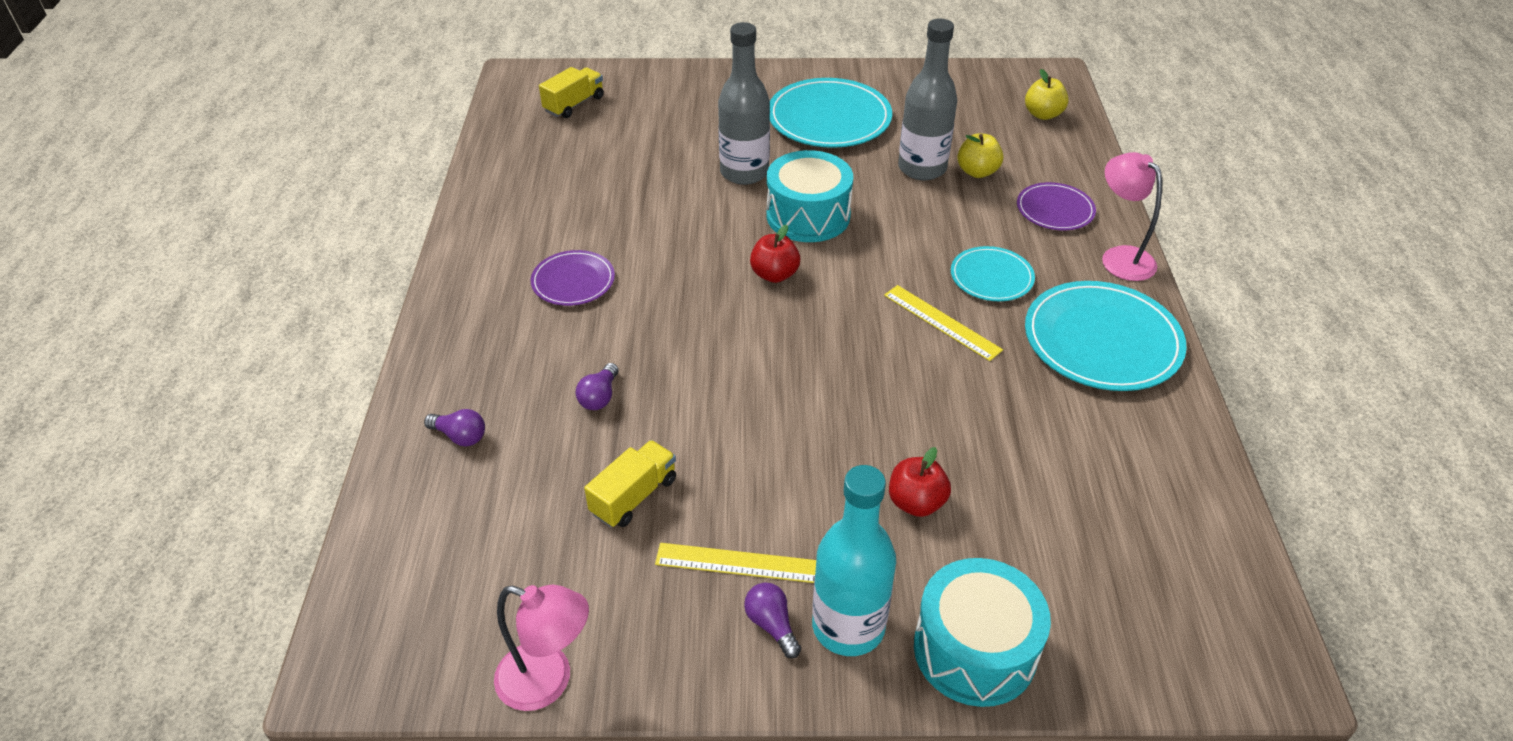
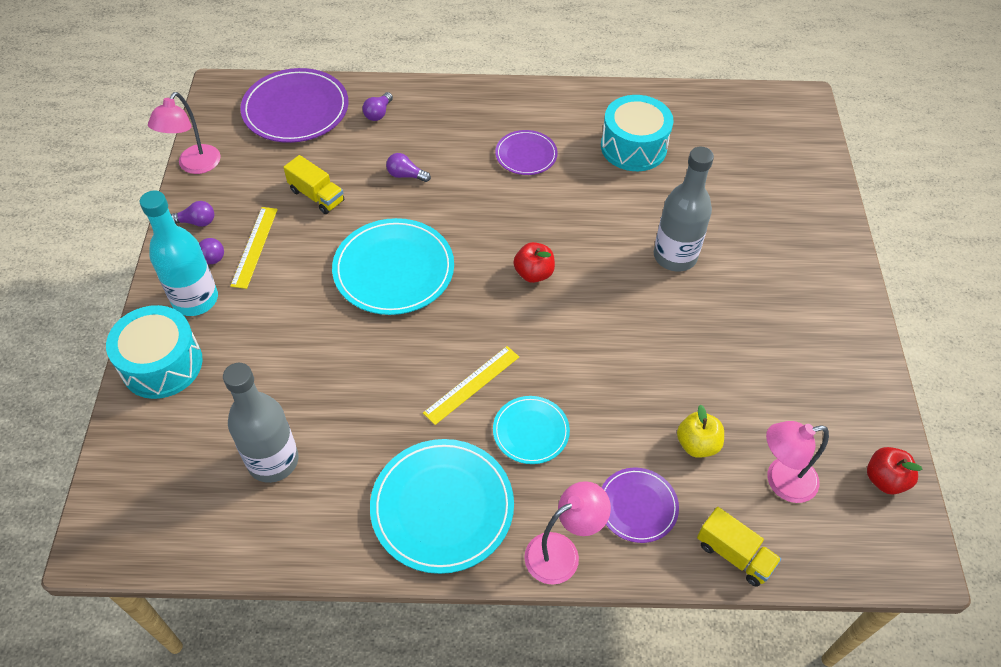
camera: 90 degrees right, 10 degrees up
(427, 546) = (295, 109): none -> purple plate
(574, 104) = (764, 140): yellow truck -> yellow truck (734, 554)
(685, 654) = (196, 222): none -> purple light bulb
(808, 215) = (614, 299): turquoise drum -> turquoise drum (633, 147)
(829, 118) = (775, 324): turquoise plate -> turquoise plate (394, 270)
(916, 502) = (285, 345): red apple -> red apple (885, 479)
(922, 168) = (697, 395): grey bottle -> grey bottle (273, 461)
(1003, 129) = (781, 481): none -> pink lamp
(1043, 114) = (820, 530): yellow apple -> none

